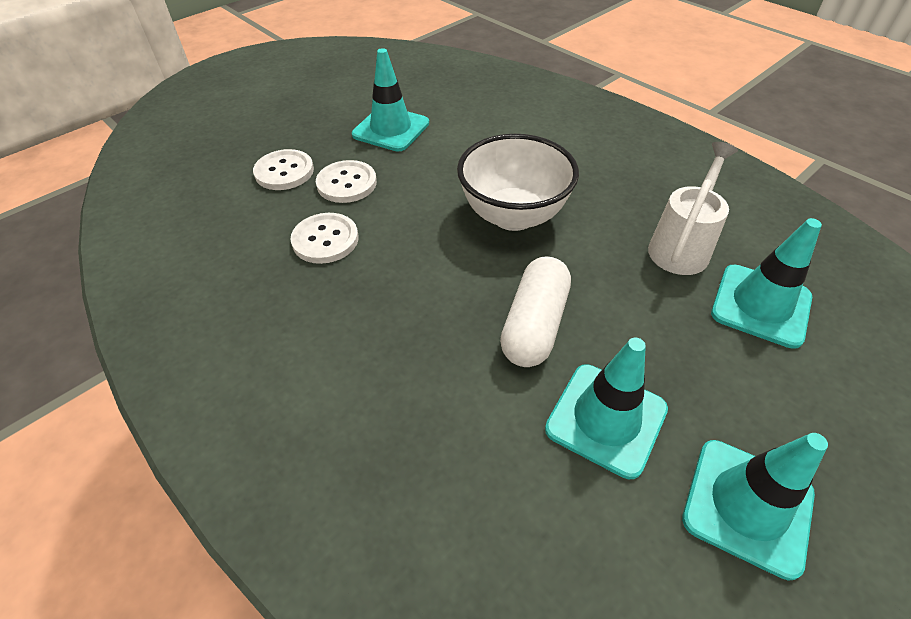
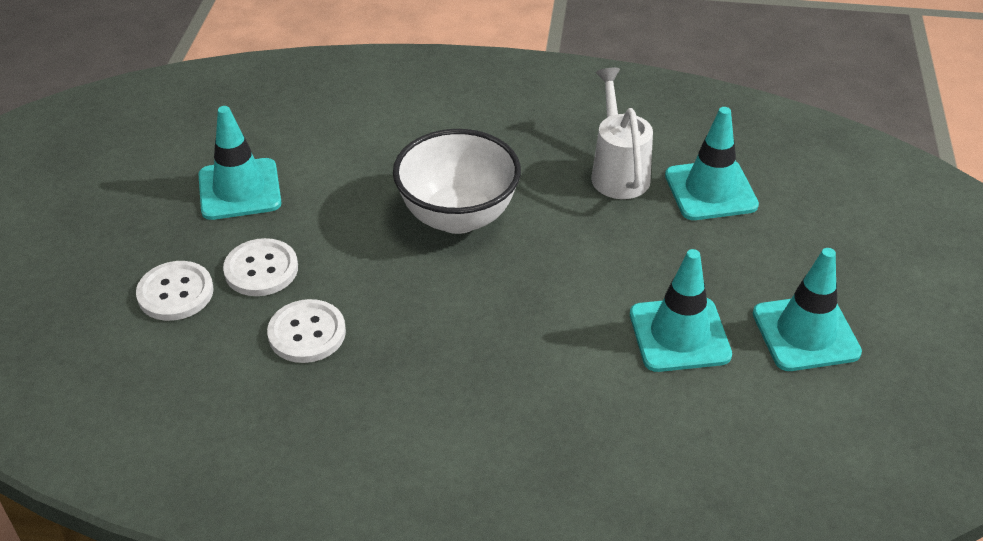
camera: 40 degrees left, 5 degrees down
(534, 324) = (567, 299): white capsule -> none

